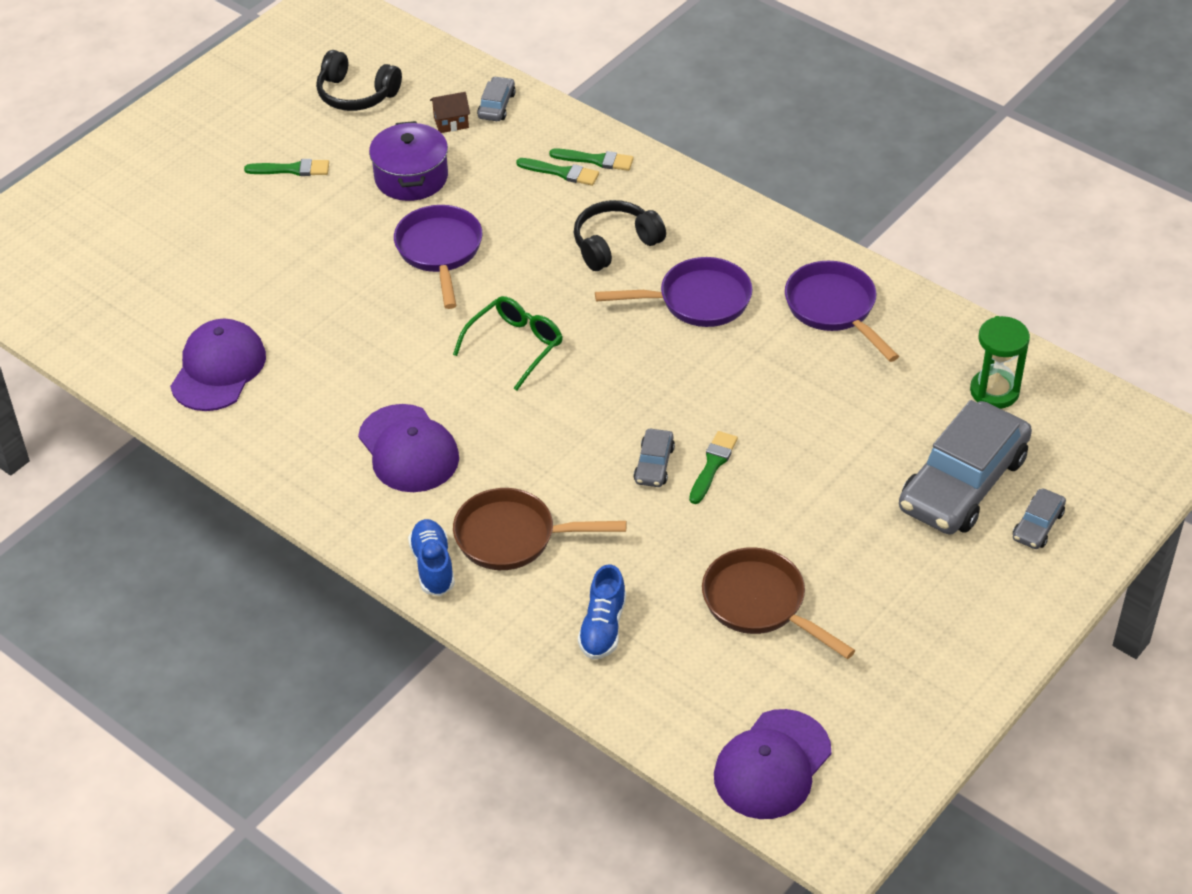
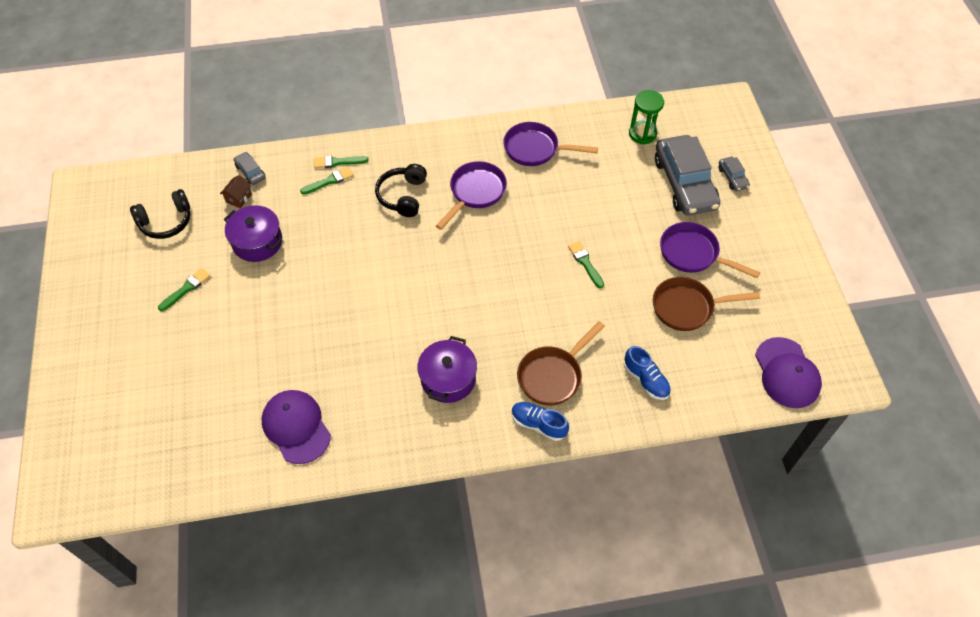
camera: 50 degrees left, 10 degrees up
(408, 449) = (448, 379): purple cap -> purple pot
(439, 252) = (325, 268): purple pan -> purple pan (693, 254)
(515, 346) = (426, 283): green glasses -> none
(596, 160) = (337, 162): green brush -> green brush turned 150 degrees counterclockwise
(654, 464) = (562, 285): grey car -> none

